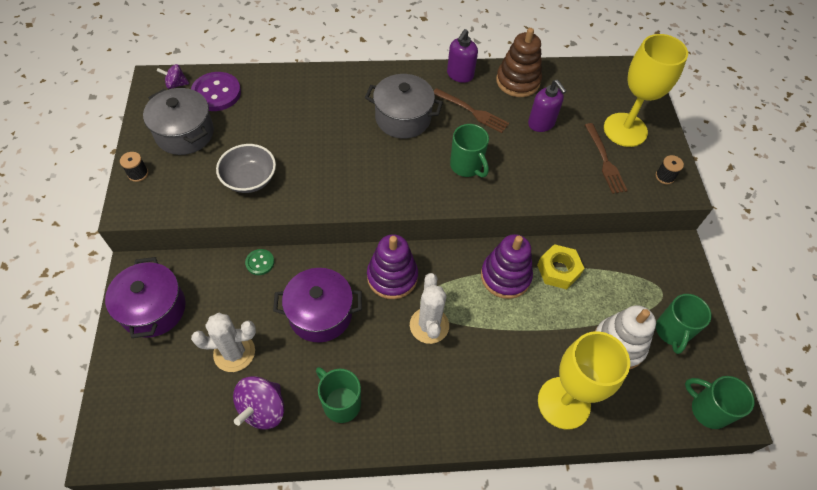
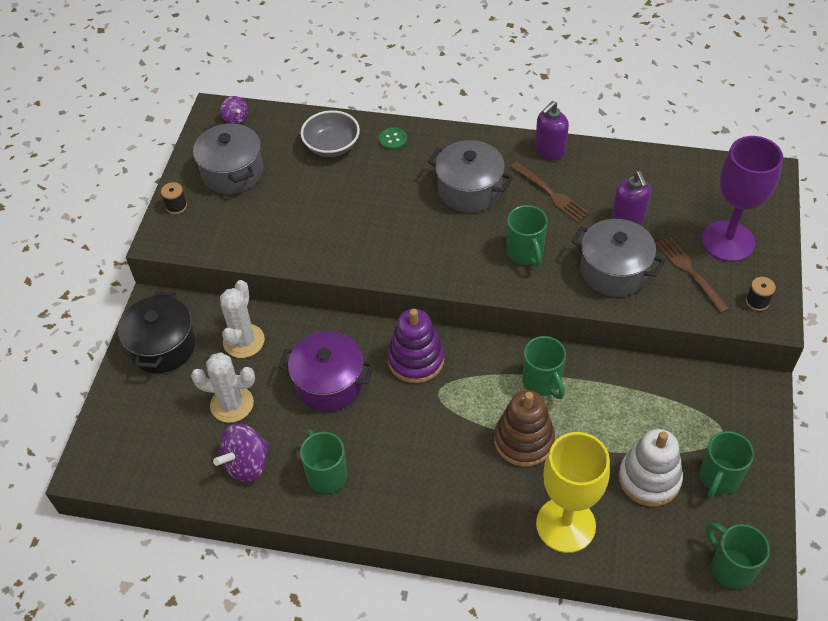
camera: 20 degrees right, 5 degrees down
(153, 309) = (163, 346): purple pot -> black pot
(176, 84) = (236, 118): purple spinning top -> purple spinning top turned 135 degrees counterclockwise
(216, 93) = (275, 134): purple button -> none
(250, 179) = (287, 230): grey bowl -> grey bowl (332, 146)
(260, 262) = (280, 320): green button -> green button (392, 140)
(429, 325) = (441, 417): white cactus -> white cactus (243, 341)
(505, 276) = (542, 382): purple stacking toy -> green mug
(518, 81) = (616, 167): brown stacking toy -> brown stacking toy (524, 440)
(544, 169) = (613, 271): none -> grey pot
(558, 270) = (606, 387): yellow nut -> none
(605, 160) = (690, 272): brown fork -> brown fork turned 150 degrees clockwise
(625, 130) = (728, 241): yellow goblet -> purple goblet

